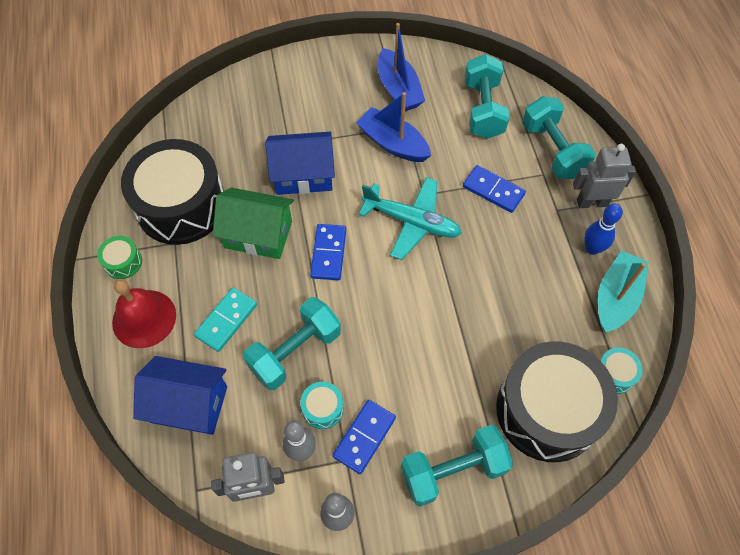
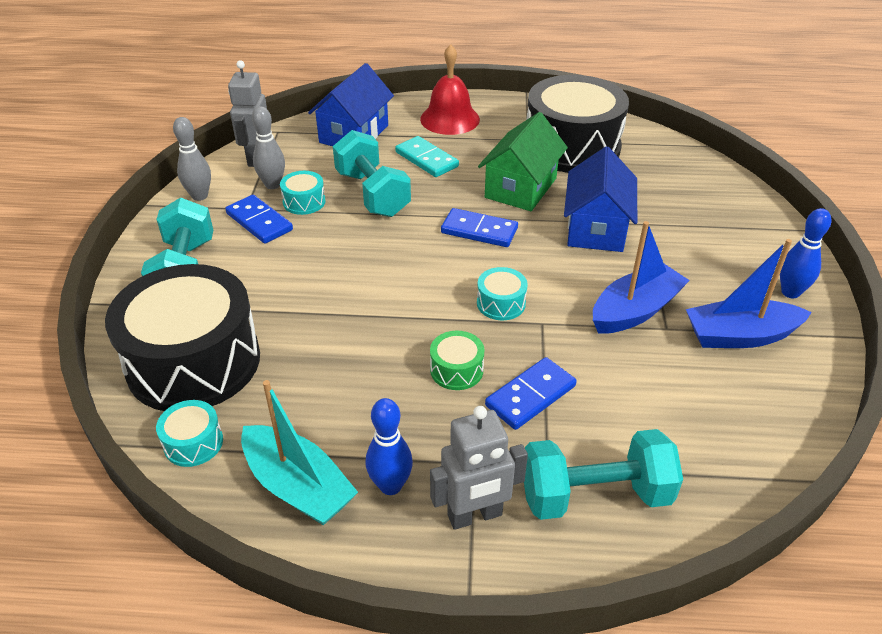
camera: 105 degrees right, 20 degrees down
(123, 262) = (514, 113): green drum -> green drum (456, 370)
(346, 64) = (790, 292): none -> blue bowling pin
(412, 222) = (501, 303): turquoise plane -> turquoise drum
(483, 109) = (694, 425): turquoise dumbbell -> none
(592, 202) = (475, 516): grey robot -> grey robot turned 60 degrees clockwise

